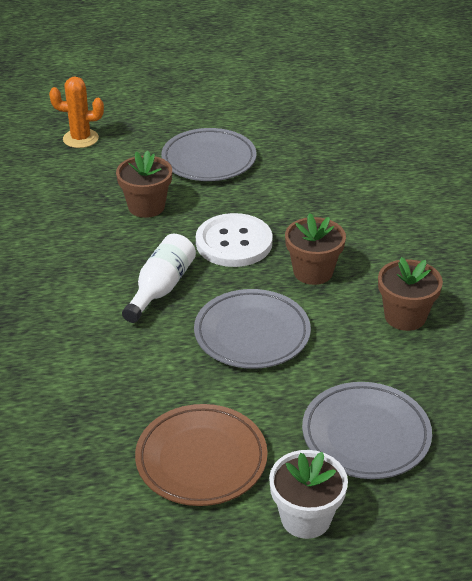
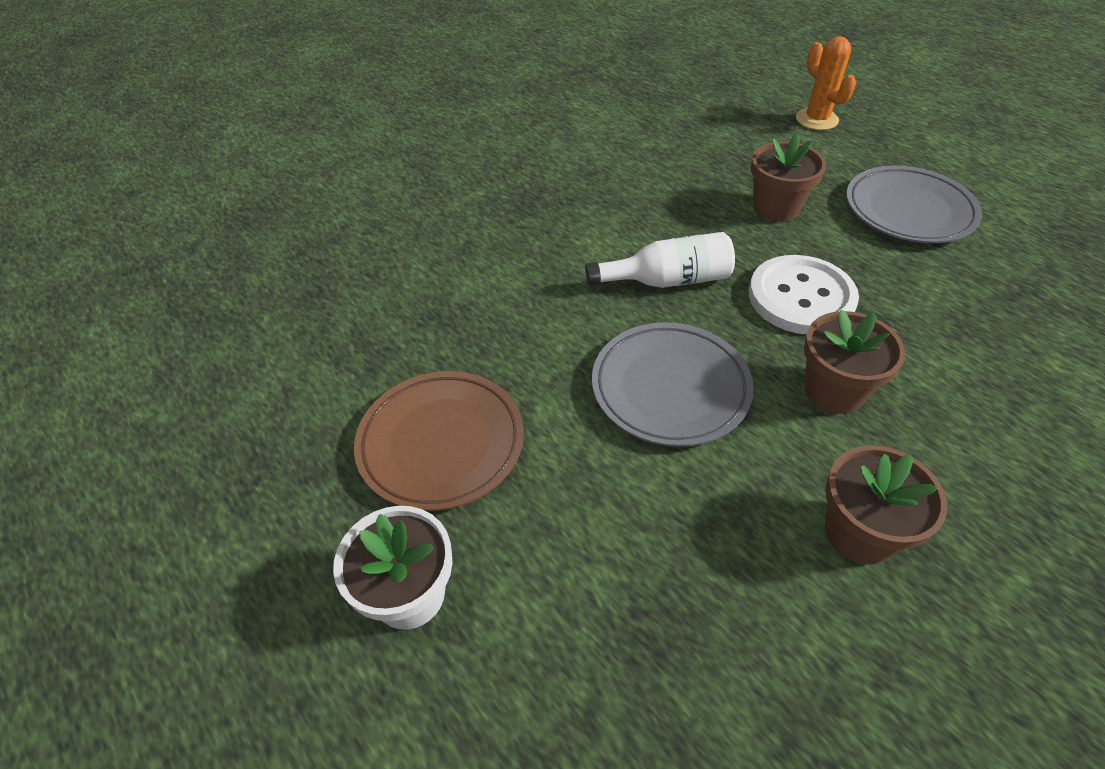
camera: 60 degrees right, 10 degrees up
(366, 435) = (594, 594): grey plate -> none

